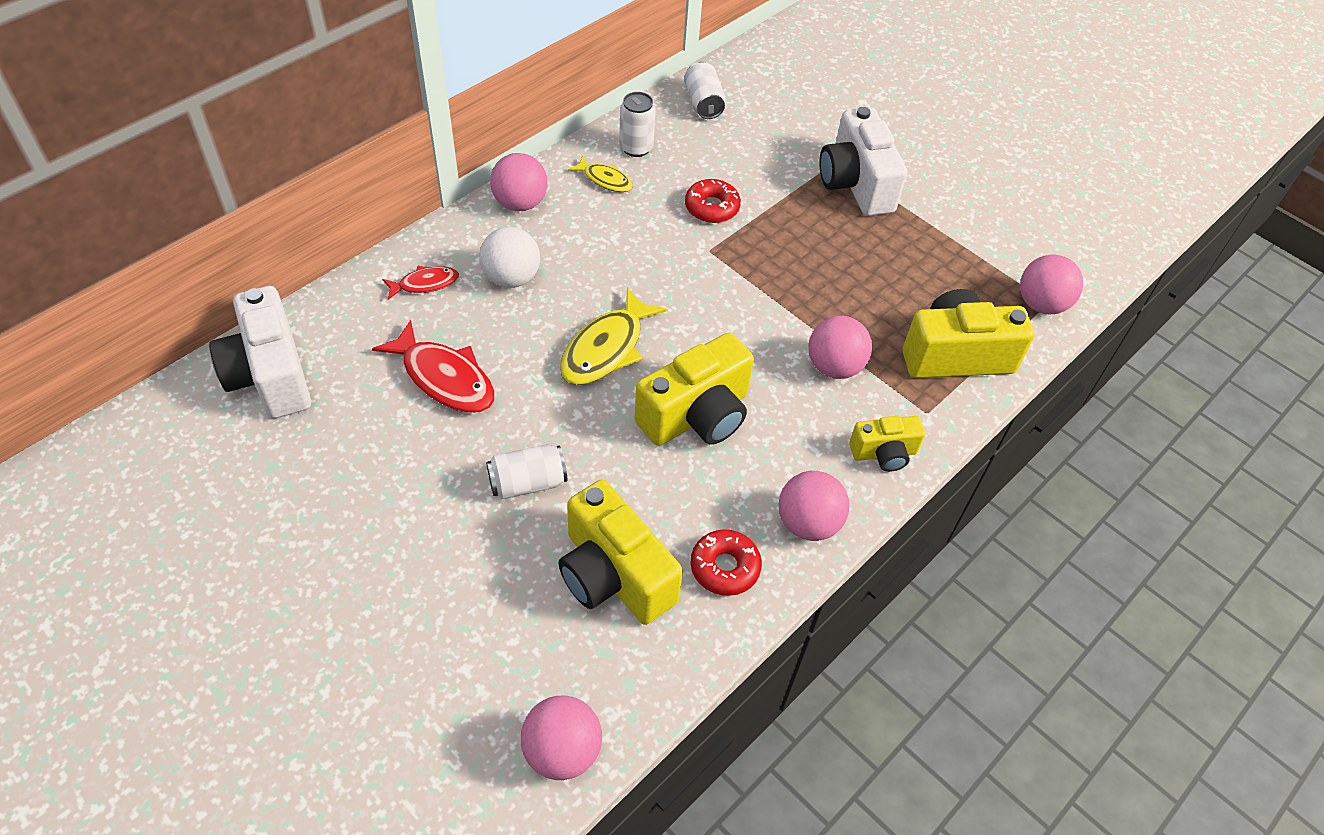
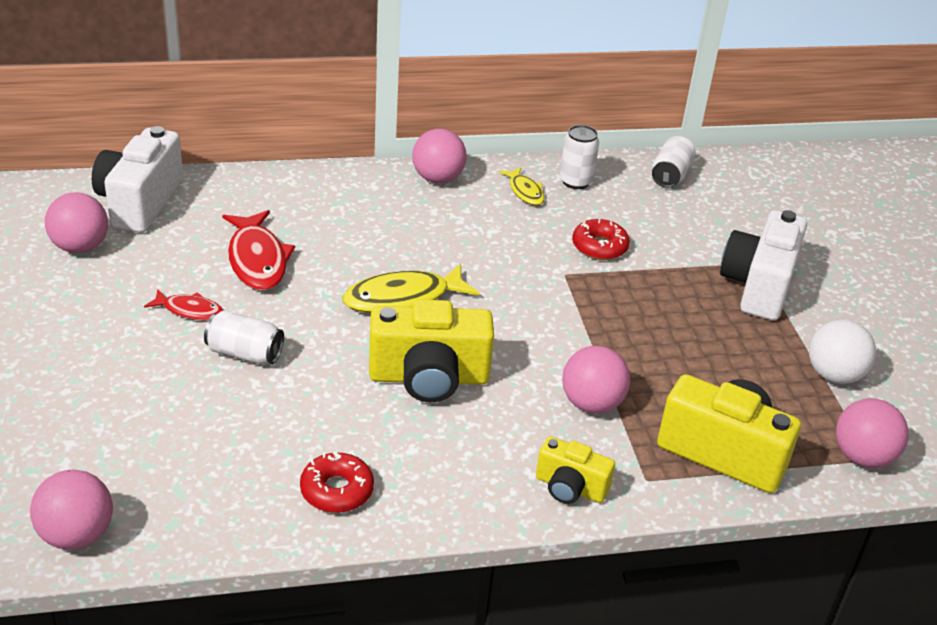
camera: 35 degrees right, 15 degrees down
(425, 284) = (308, 197): red fish -> red fish (189, 310)
(511, 278) = (378, 221): white ball -> white ball (833, 375)
(614, 575) = (243, 446): yellow camera -> none
(808, 523) = (443, 499): pink ball -> pink ball (80, 247)

